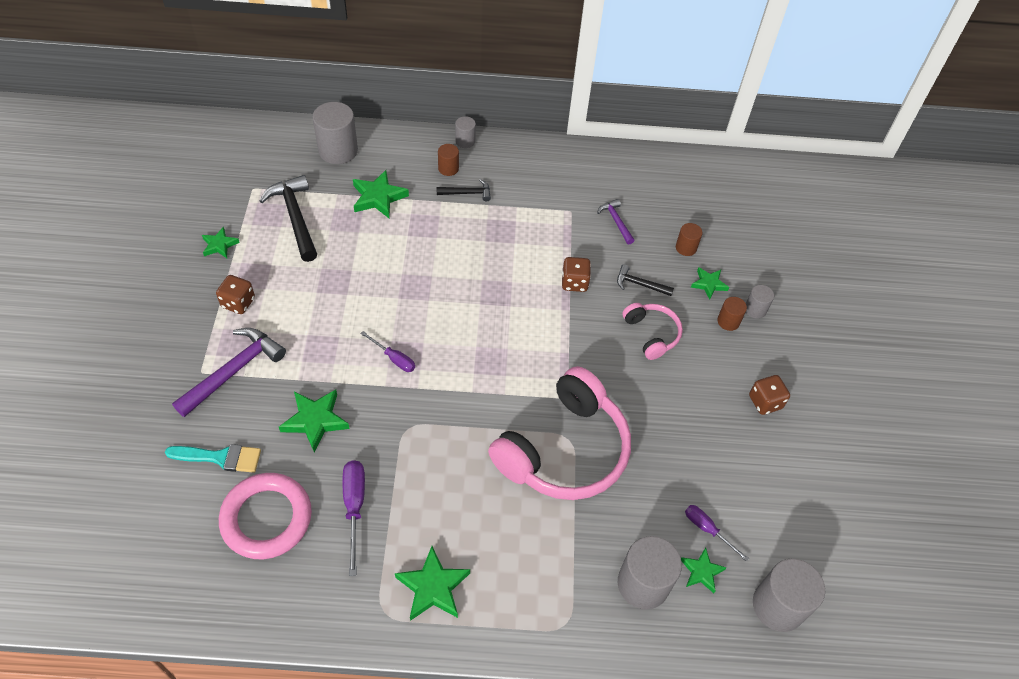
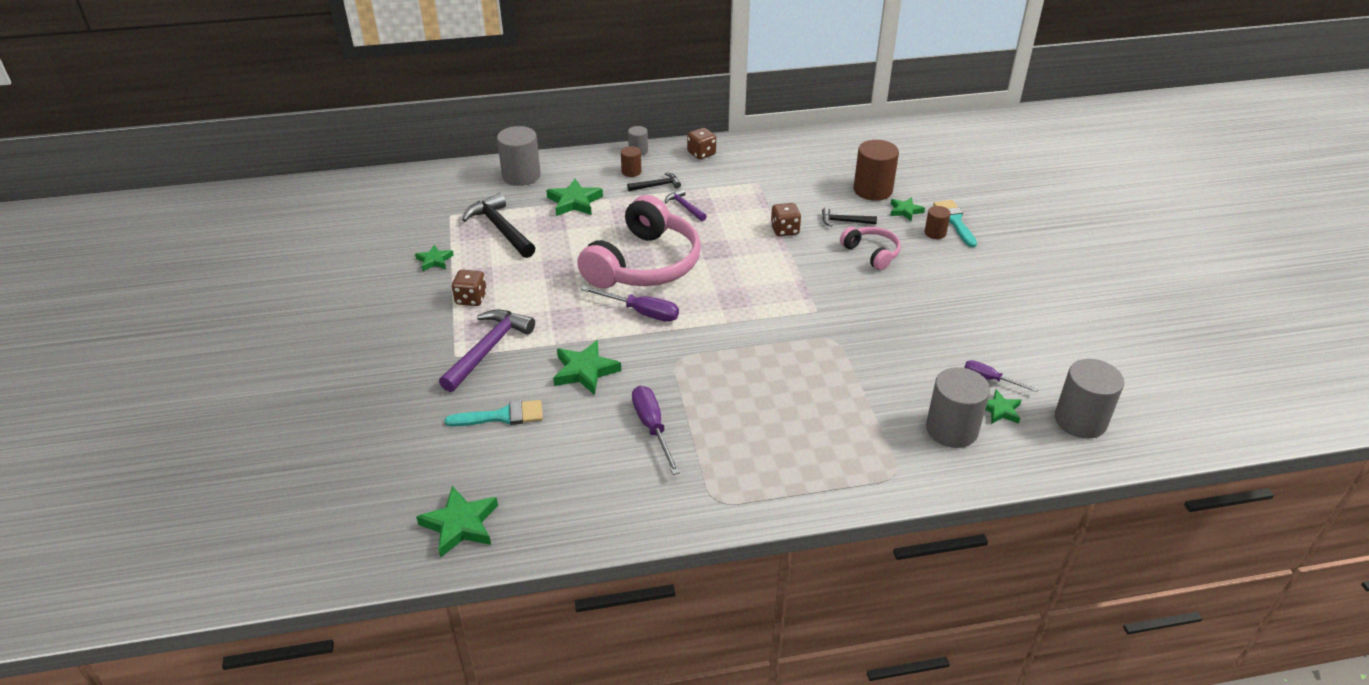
camera: 10 degrees left, 15 degrees down
(266, 518) = (569, 453): pink ring -> none
(394, 358) = (641, 312): purple screwdriver -> purple screwdriver, size x1.55
(433, 587) = (756, 472): green star -> green star (460, 524)
(564, 450) = (832, 348): pink headphones -> pink headphones (644, 264)
(616, 221) = (802, 183): purple hammer -> purple hammer (685, 207)
(686, 248) = (872, 190): brown cylinder -> brown cylinder, size x1.92
(755, 309) = (954, 221): grey cylinder -> turquoise brush
(765, 402) = (995, 281): brown dice -> brown dice (701, 154)

